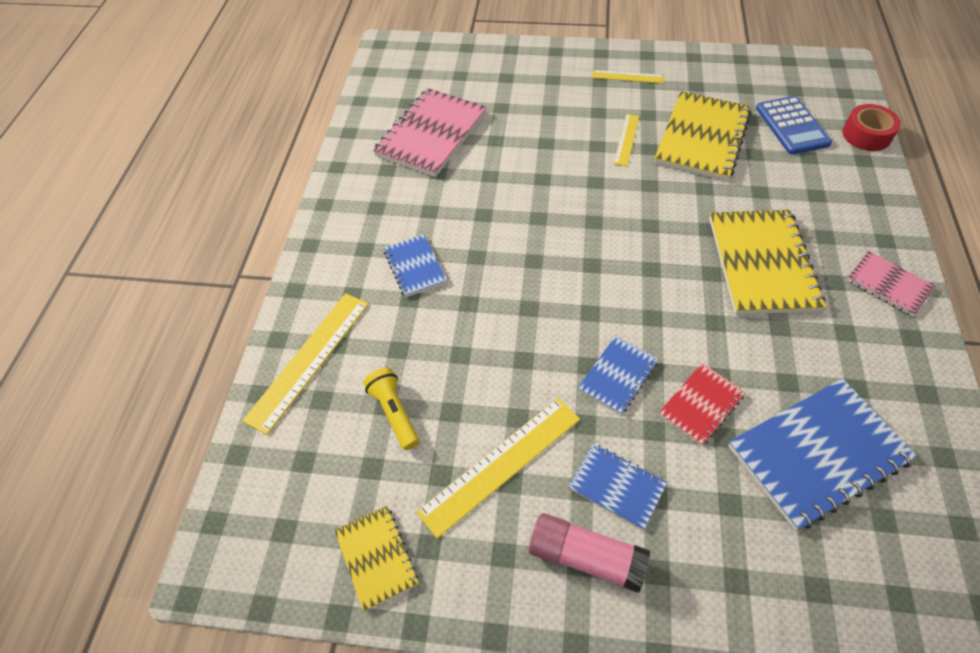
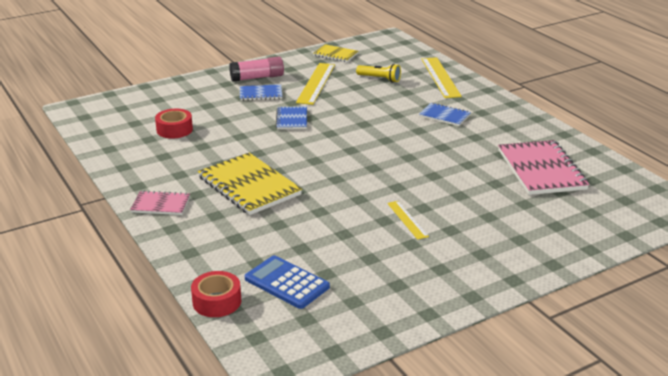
camera: 140 degrees right, 25 degrees down
(627, 77) = (464, 268): yellow ruler -> none
(701, 405) = (242, 125): red notebook -> none
(702, 138) = (352, 243): yellow notebook -> none
(817, 454) = (174, 130): blue notebook -> red tape

